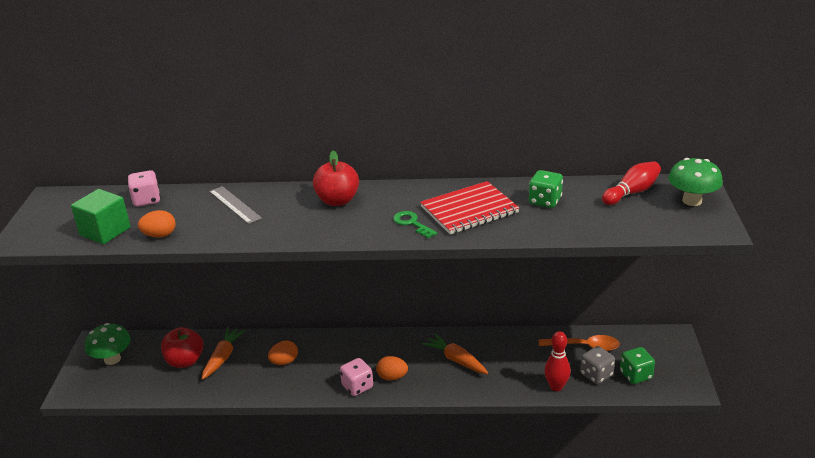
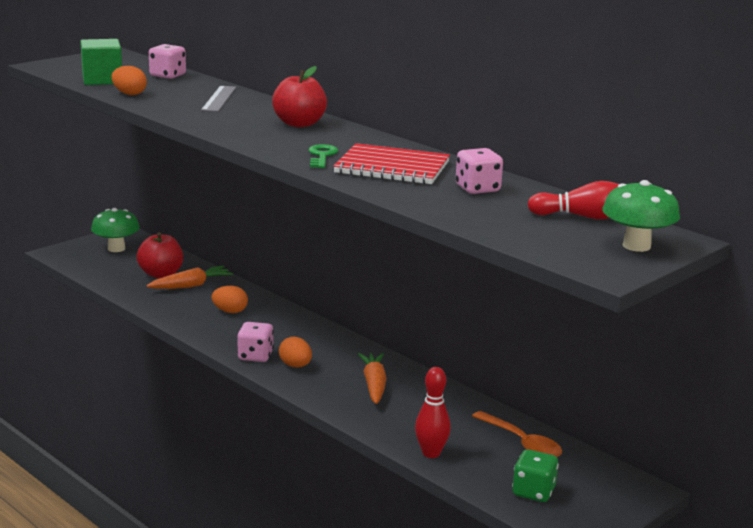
camera: 40 degrees right, 10 degrees down
(545, 201) = (477, 189): green dice -> pink dice
(596, 375) = (491, 468): grey dice -> none

